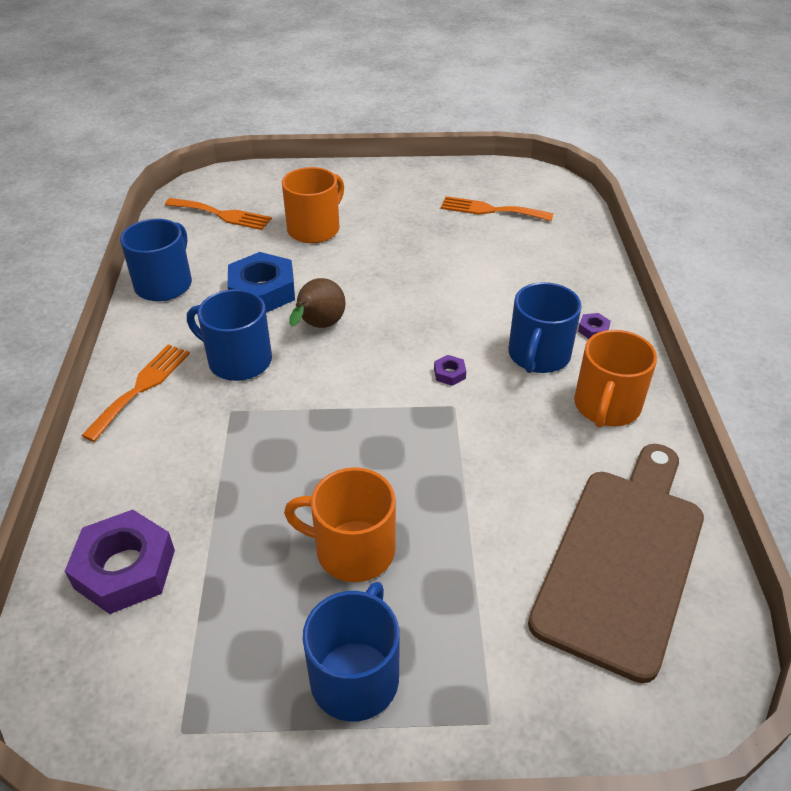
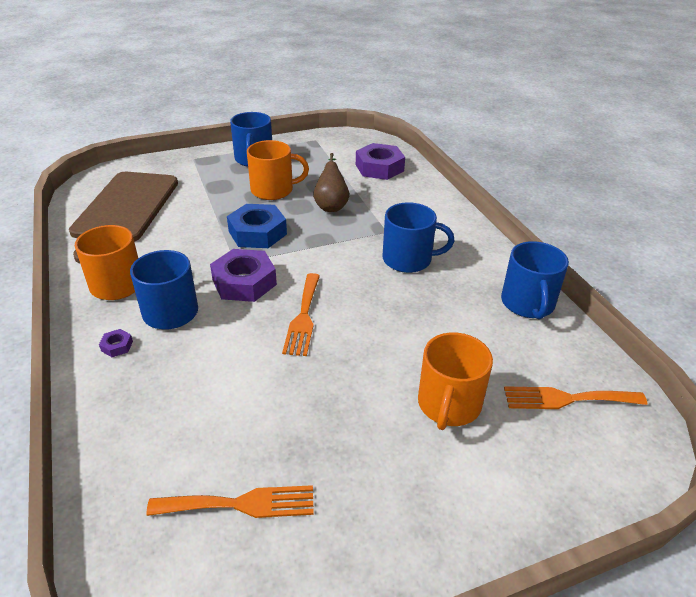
camera: 160 degrees right, 5 degrees down
(141, 388) = (456, 231): orange fork -> orange fork (303, 317)
(262, 291) = (439, 316): blue nut -> blue nut (257, 233)
(319, 326) = (367, 296): brown pear -> brown pear (331, 205)
(449, 373) = (244, 282): purple nut -> purple nut, size x2.38

